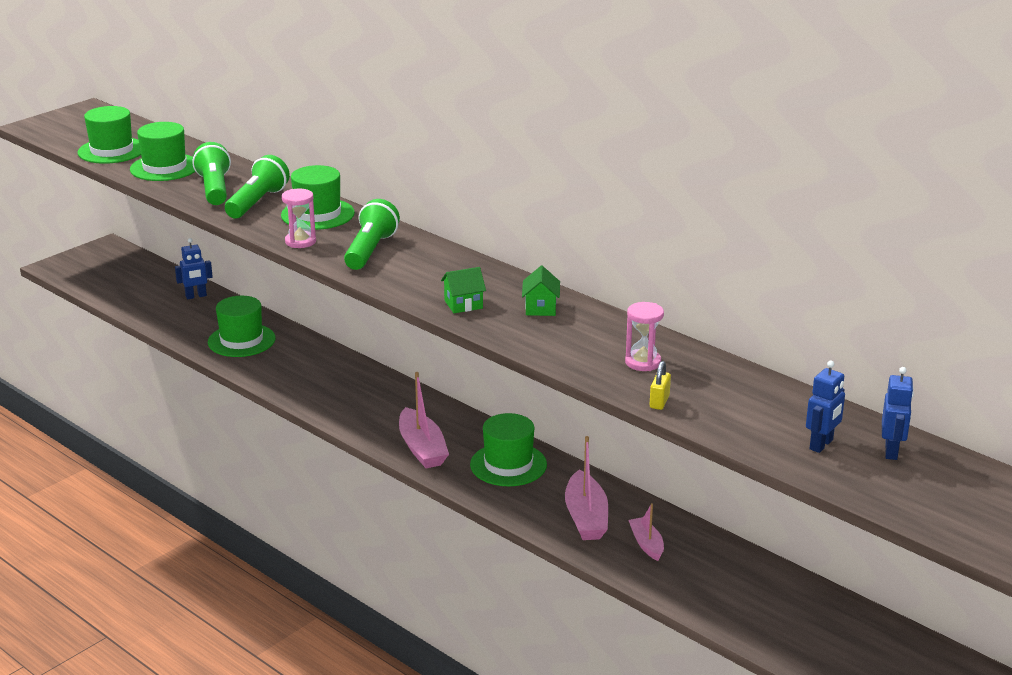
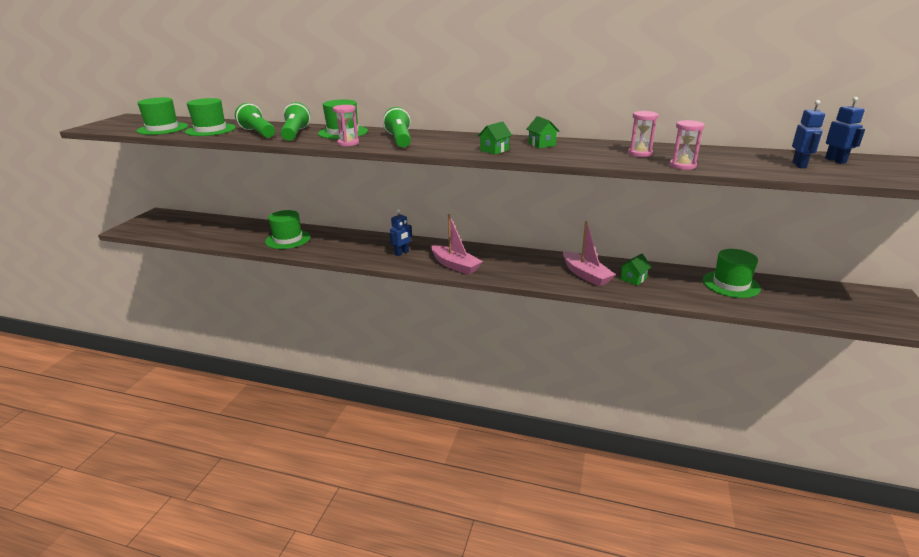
camera: 25 degrees left, 0 degrees up
(196, 296) = (238, 225): blue robot -> blue robot (402, 253)
(508, 464) = (513, 261): green hat -> green hat (730, 284)
(646, 544) = (633, 279): pink boat -> green house
(659, 402) = (682, 166): yellow padlock -> pink hourglass

